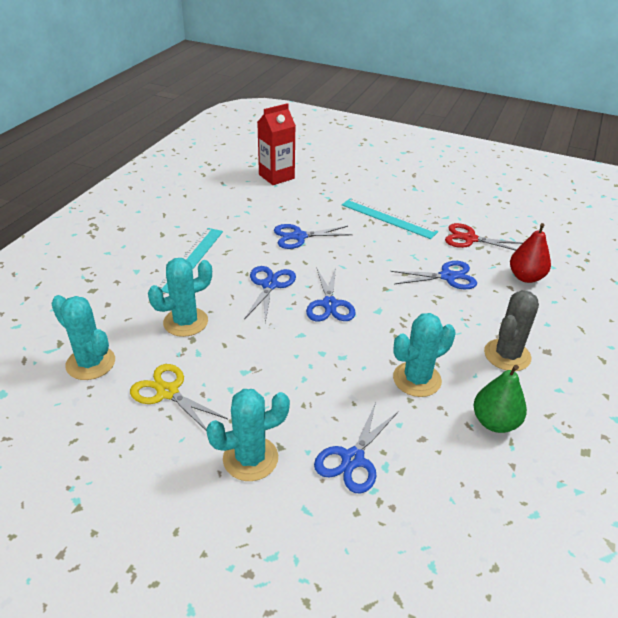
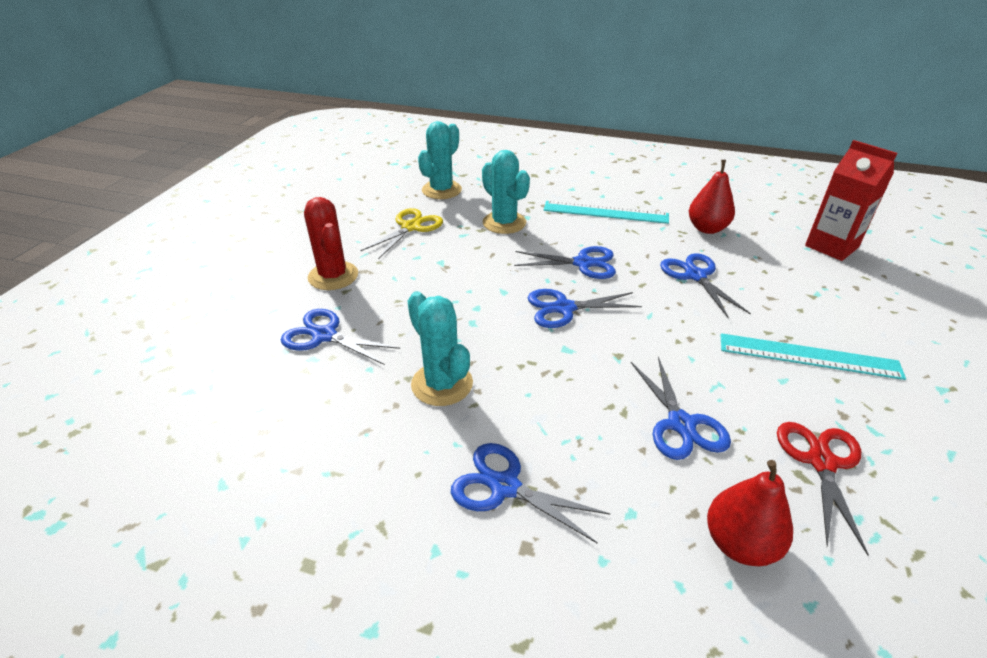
camera: 85 degrees right, 0 degrees up
(237, 216) = (707, 229): none -> red pear
(250, 458) = (333, 276): turquoise cactus -> red cactus
(388, 218) = (808, 356): turquoise ruler -> turquoise ruler turned 75 degrees clockwise
(494, 422) = (369, 458): green pear -> none
(507, 355) = (505, 487): grey cactus -> blue scissors

